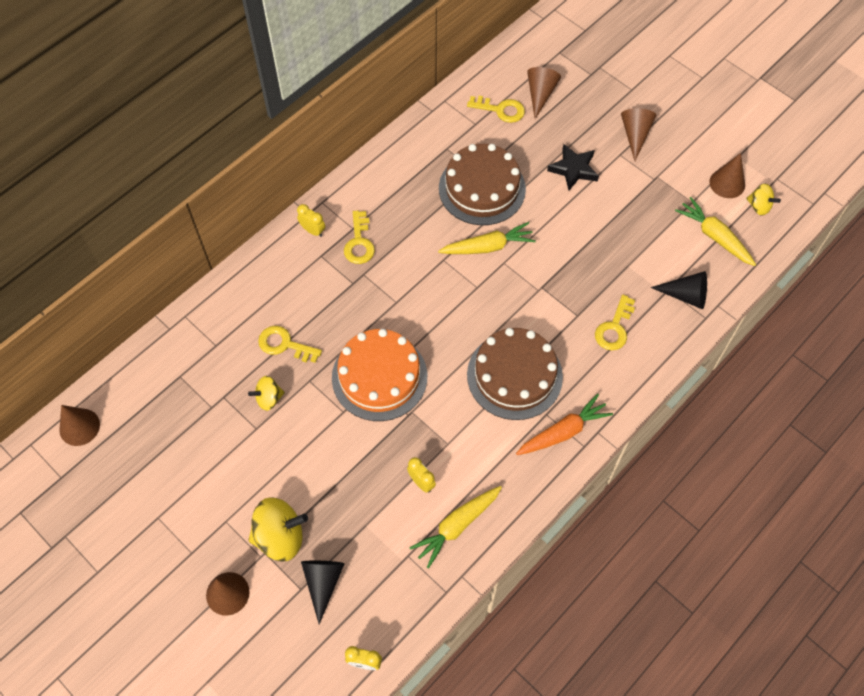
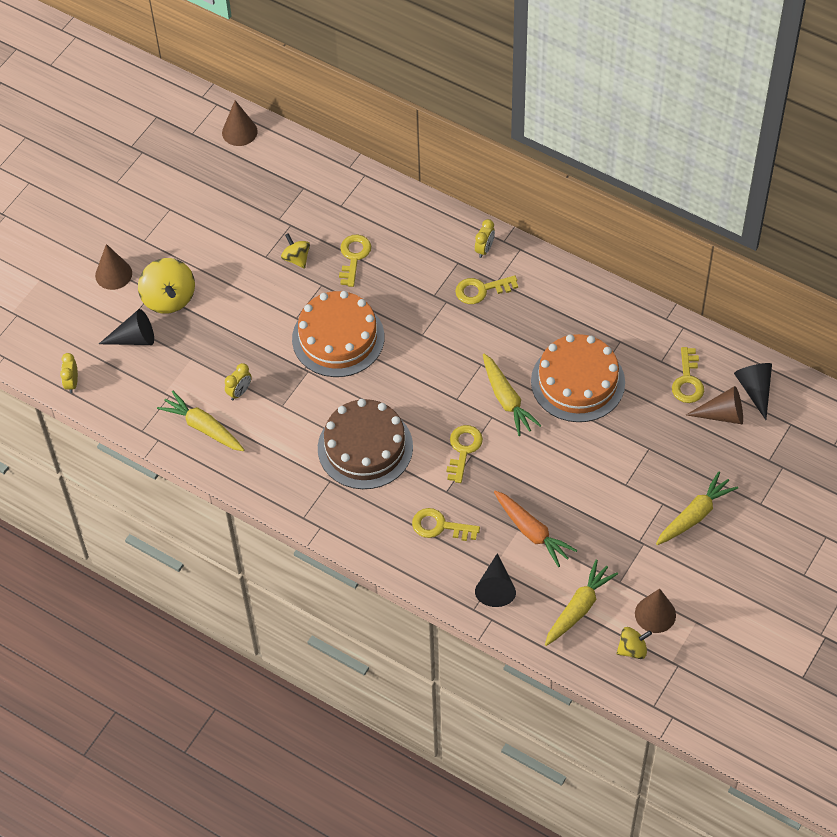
camera: 80 degrees right, 5 degrees down
(482, 188) = (577, 382): brown cake -> orange cake
(520, 67) = (755, 389): none -> black cone
(535, 292) = (463, 450): none -> yellow key
(563, 431) = (314, 498): orange carrot -> orange carrot (532, 532)
(573, 169) = (628, 462): black star -> none
(635, 135) = (695, 515): brown cone -> yellow carrot
(759, 206) = (632, 649): yellow spinning top -> yellow spinning top turned 135 degrees counterclockwise

